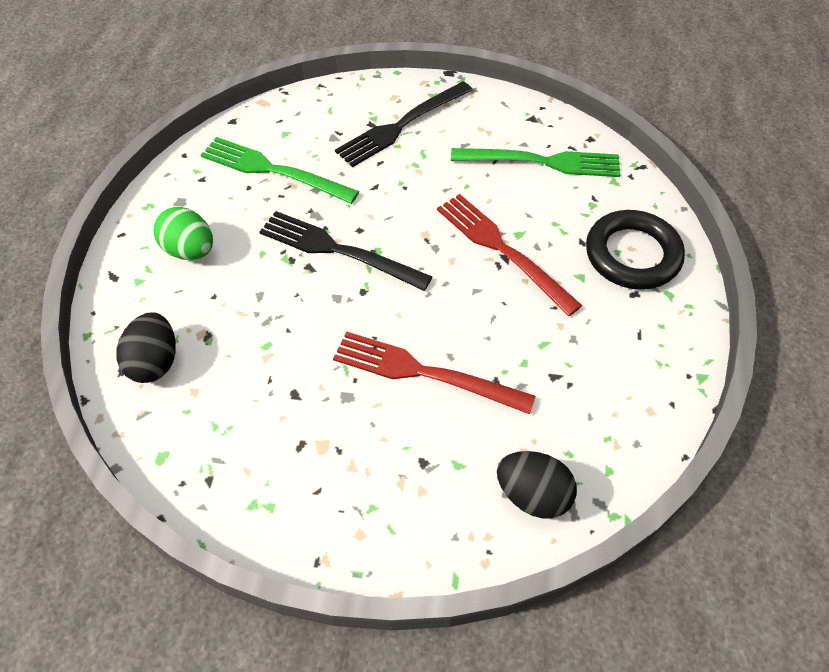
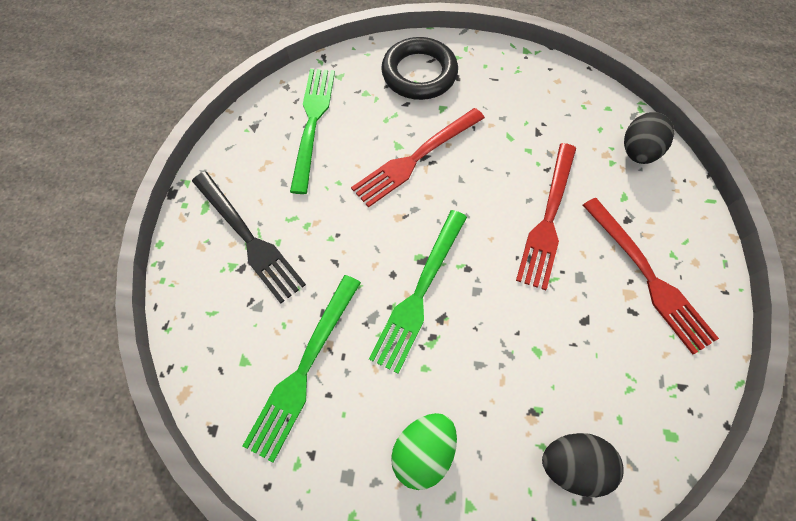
camera: 90 degrees left, 10 degrees up
(338, 250) = (419, 293): black fork -> green fork
(342, 470) = (648, 277): none -> red fork

